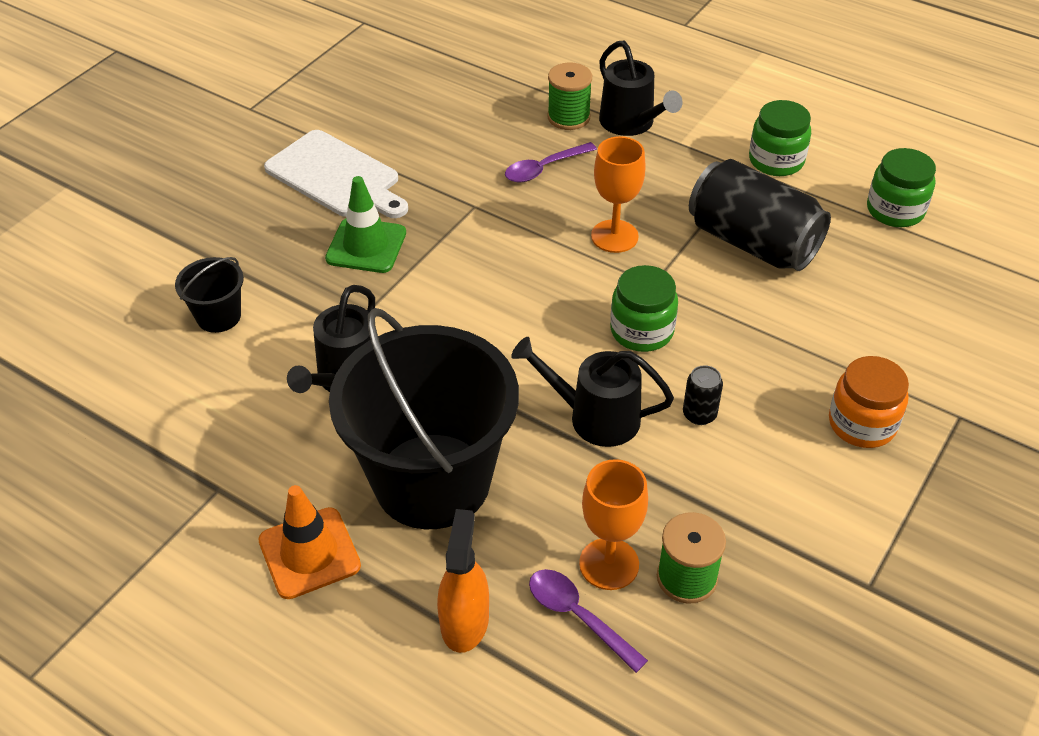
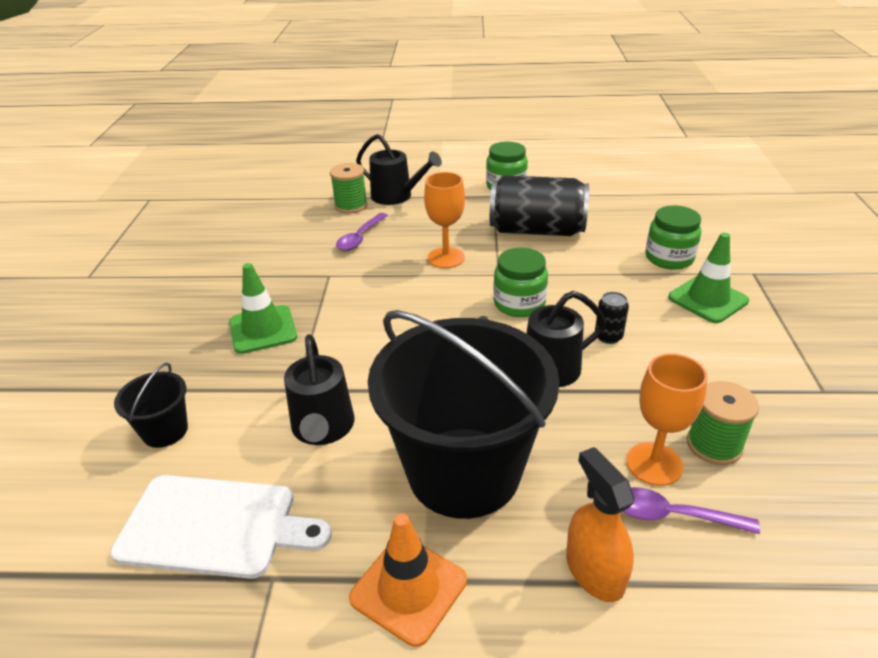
camera: 30 degrees left, 10 degrees down
(336, 176) = (200, 295): white cutting board -> white cutting board (215, 526)
(862, 424) = (708, 299): orange jar -> green traffic cone
(895, 210) = (599, 187): green jar -> green jar (669, 258)

